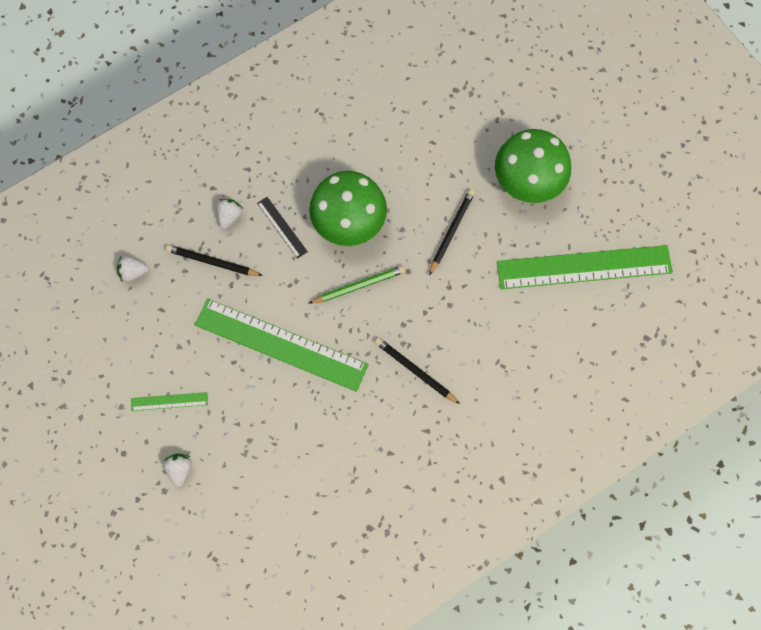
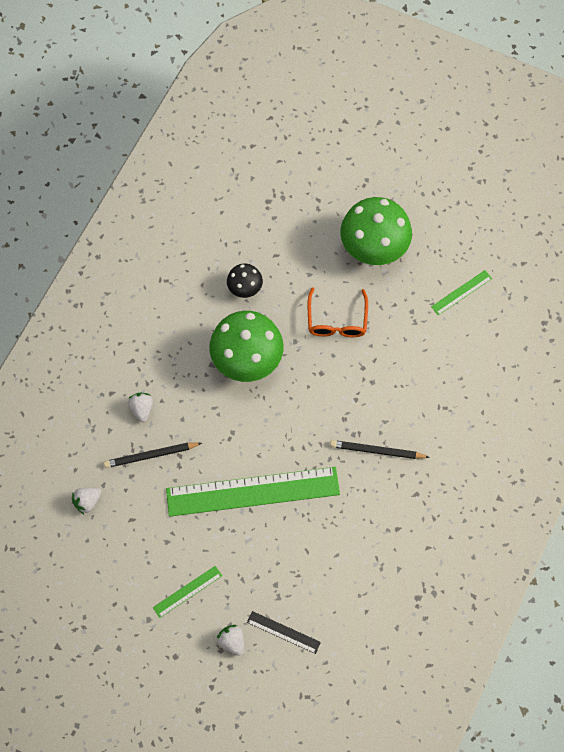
camera: 30 degrees left, 5 degrees down
(282, 227) = (192, 394): black ruler -> black ruler (283, 632)
(359, 286) = (288, 407): green pencil -> none
(386, 157) = (245, 288): none -> black mushroom
(451, 231) = (337, 321): black pencil -> orange glasses
(584, 267) = (461, 292): green ruler -> green ruler, size x0.42

